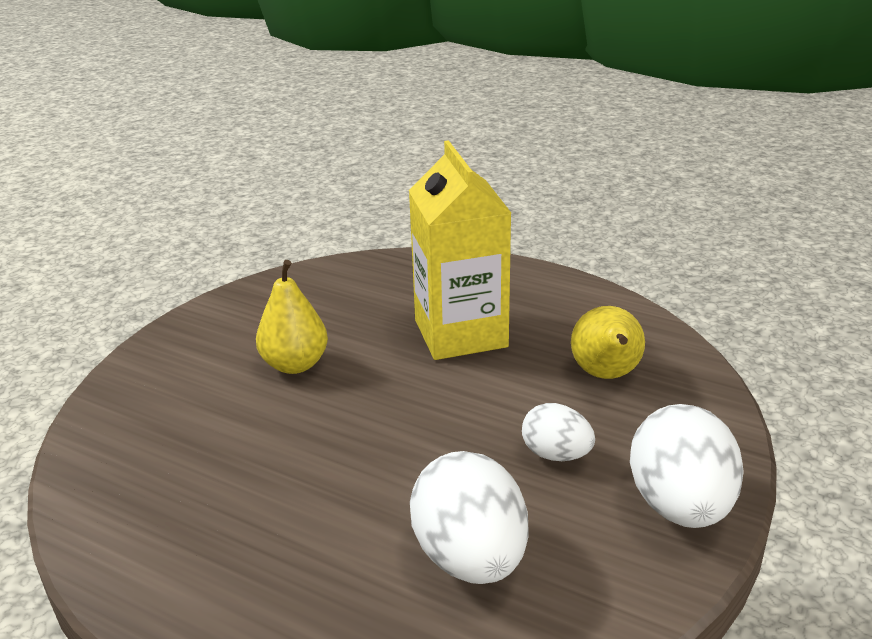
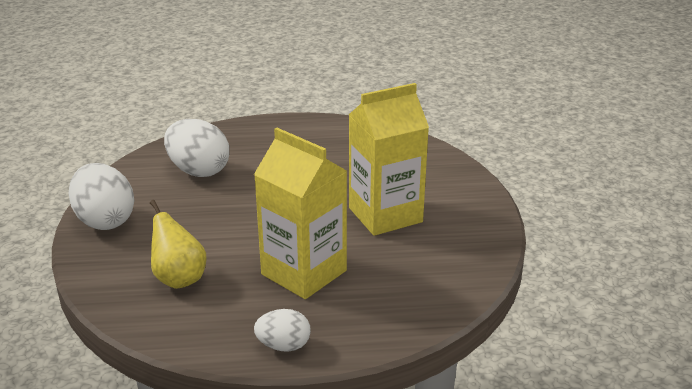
camera: 145 degrees right, 0 degrees up
(295, 364) = (385, 215): yellow pear -> yellow carton
(556, 454) = (184, 222): white egg -> white egg (283, 346)

